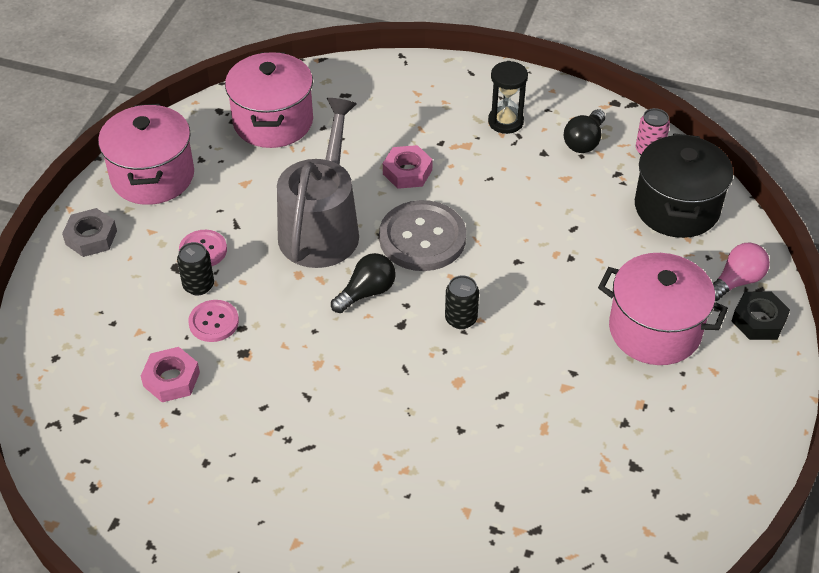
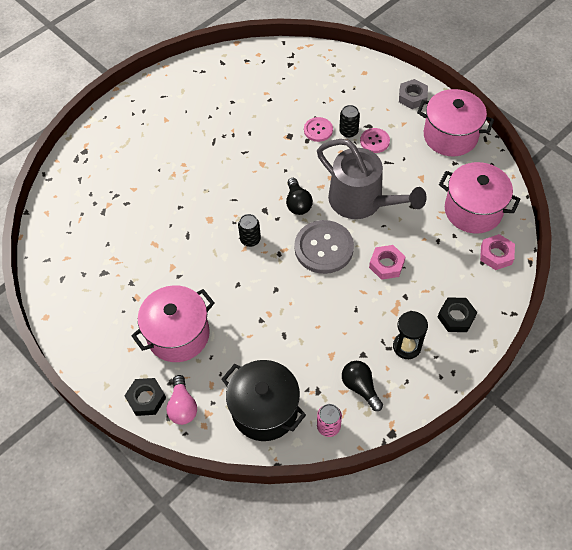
camera: 120 degrees right, 10 degrees up
(171, 379) = (290, 103): pink nut -> pink nut (496, 255)
(438, 95) = (456, 317): none -> black nut

